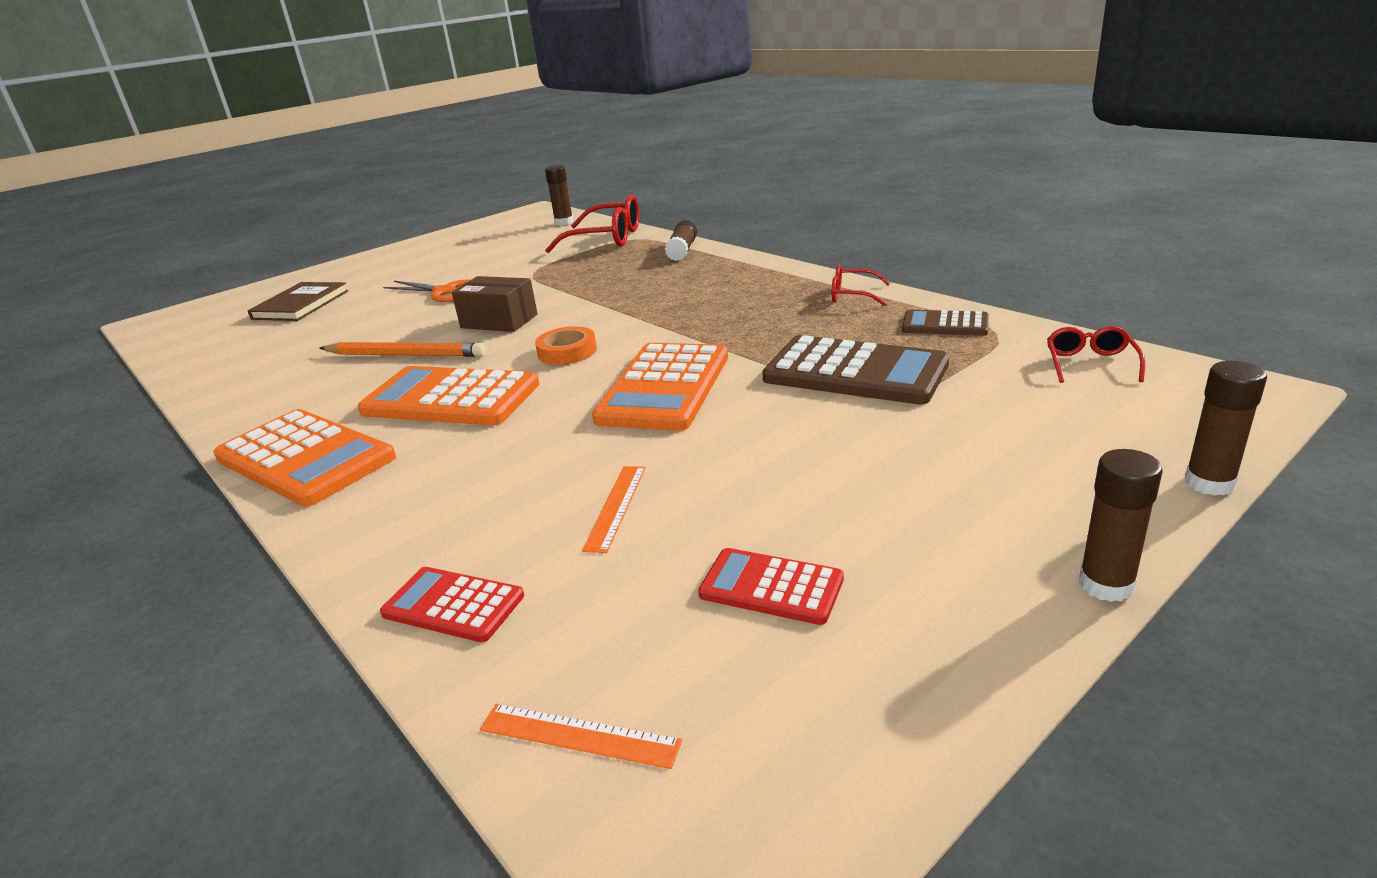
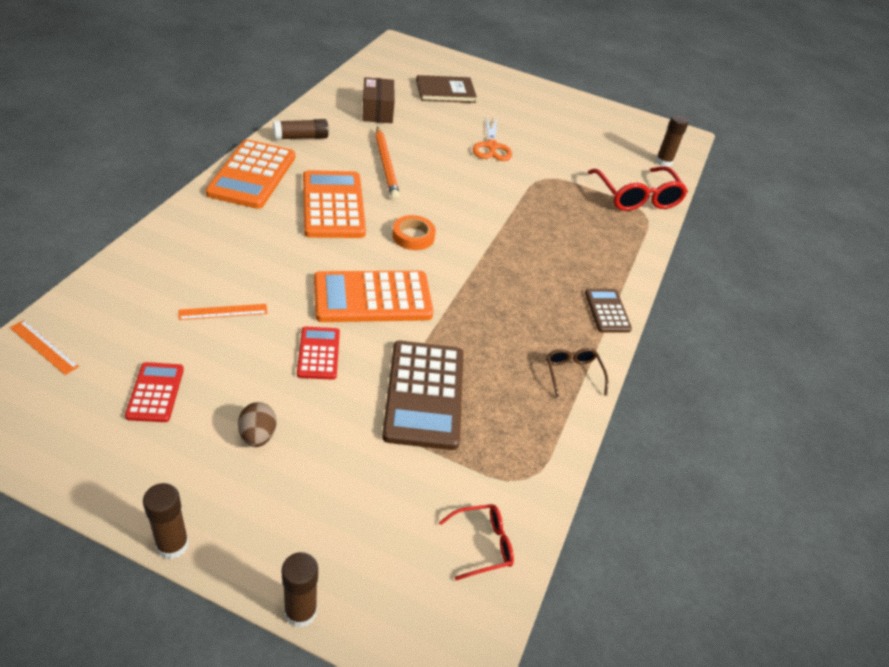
camera: 55 degrees right, 15 degrees up
(453, 605) = (129, 277): red calculator -> red calculator (319, 353)
(499, 321) = (451, 189): brown box -> brown box (377, 111)
(579, 735) = (44, 347): orange ruler -> orange ruler turned 45 degrees counterclockwise
(682, 251) = (630, 249): brown glue stick -> brown glue stick (301, 137)
(852, 295) = (573, 374): red glasses -> brown glasses
(895, 493) = (258, 436): none -> brown egg
(945, 324) = (531, 442): brown calculator -> brown calculator (607, 311)

